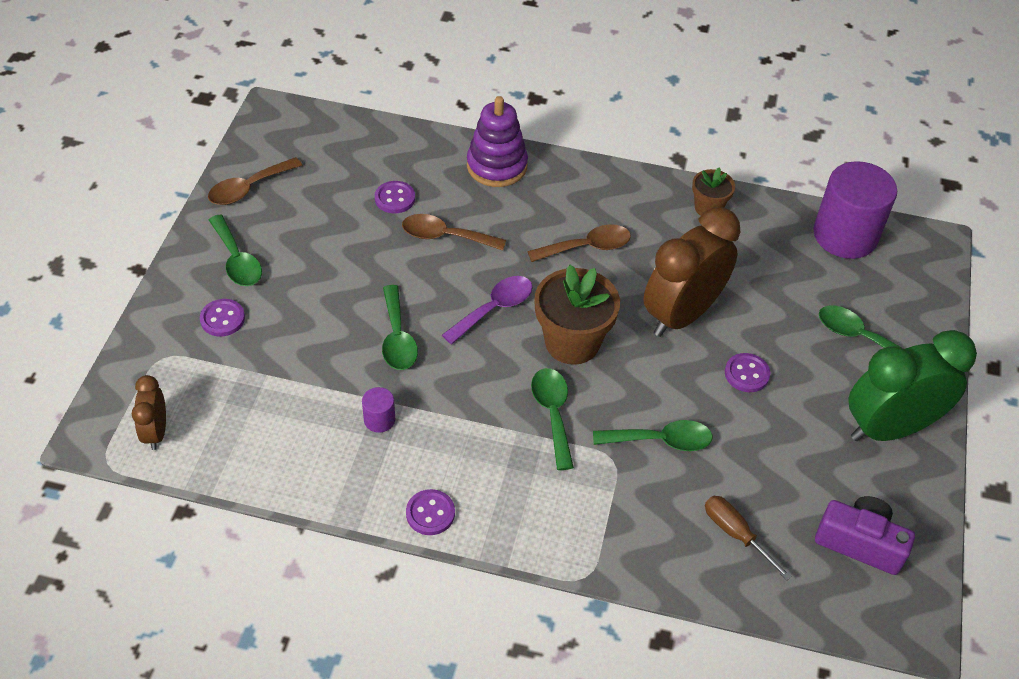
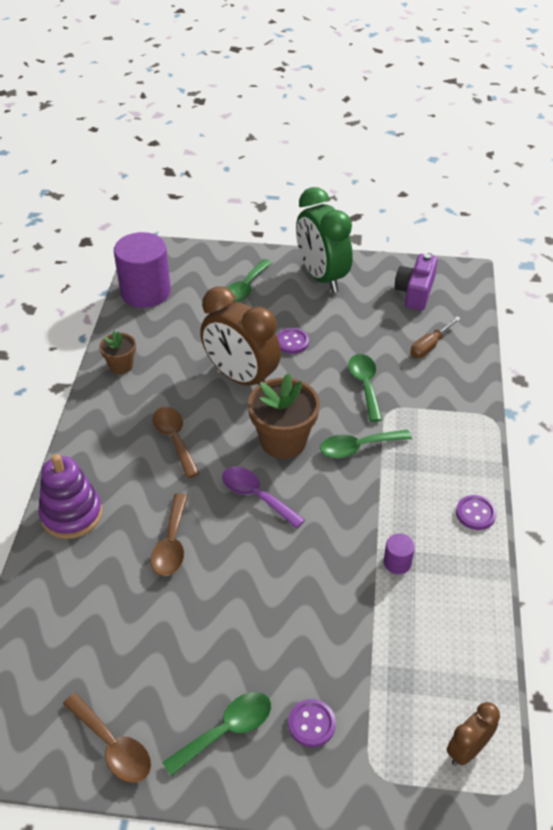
camera: 95 degrees left, 5 degrees down
(156, 432) = (467, 750): brown clock -> brown clock turned 150 degrees clockwise
(395, 198) = (122, 594): purple button -> none
(397, 338) = (304, 563): green spoon -> none

